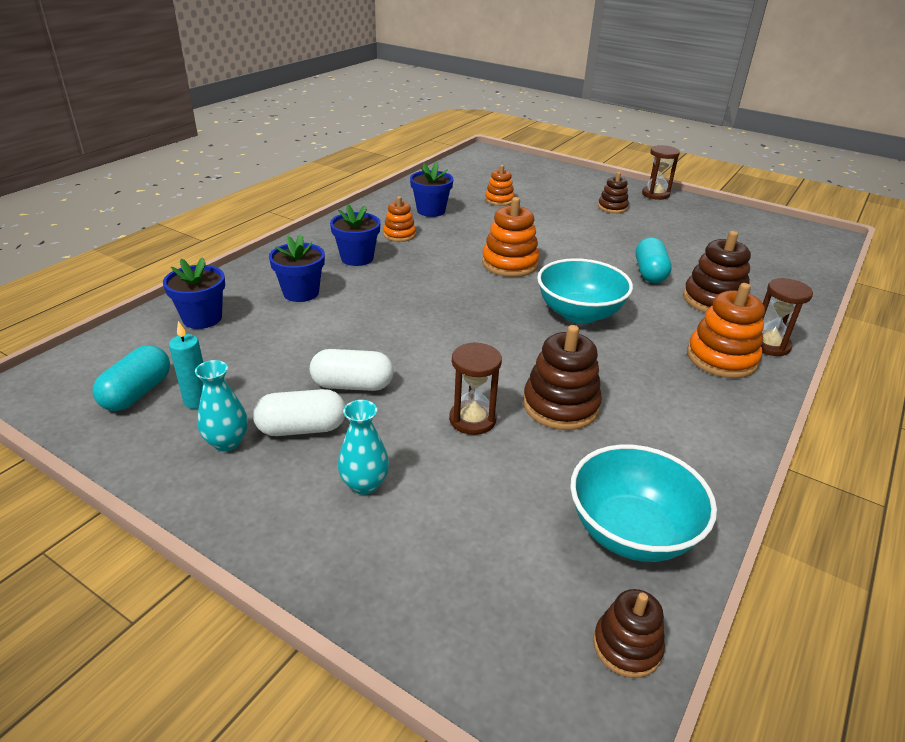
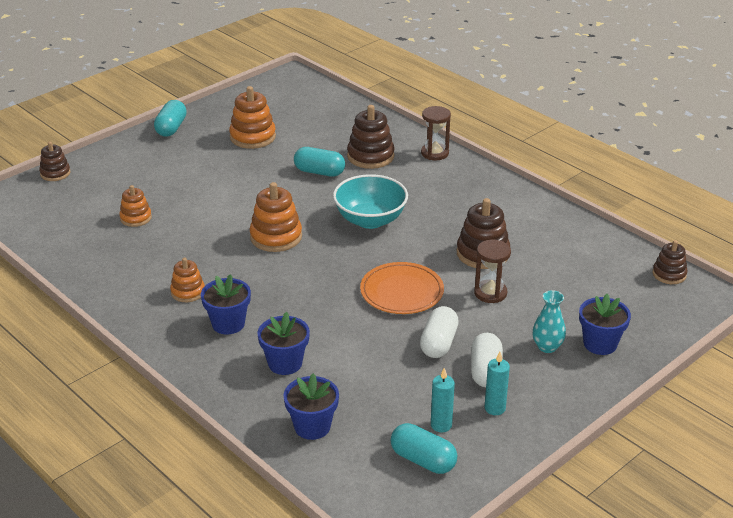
camera: 75 degrees left, 0 degrees up
(227, 442) = (495, 408): turquoise vase -> turquoise candle
(431, 211) = (140, 265): blue flower pot -> blue flower pot (600, 344)
(446, 349) = (402, 292): none -> orange plate
(612, 207) = (188, 158): brown stacking toy -> brown stacking toy (55, 173)
(631, 532) = (597, 254): turquoise bowl -> none
(655, 194) = (171, 128): brown hourglass -> turquoise capsule
(721, 358) = (445, 176): orange stacking toy -> orange stacking toy (252, 137)

